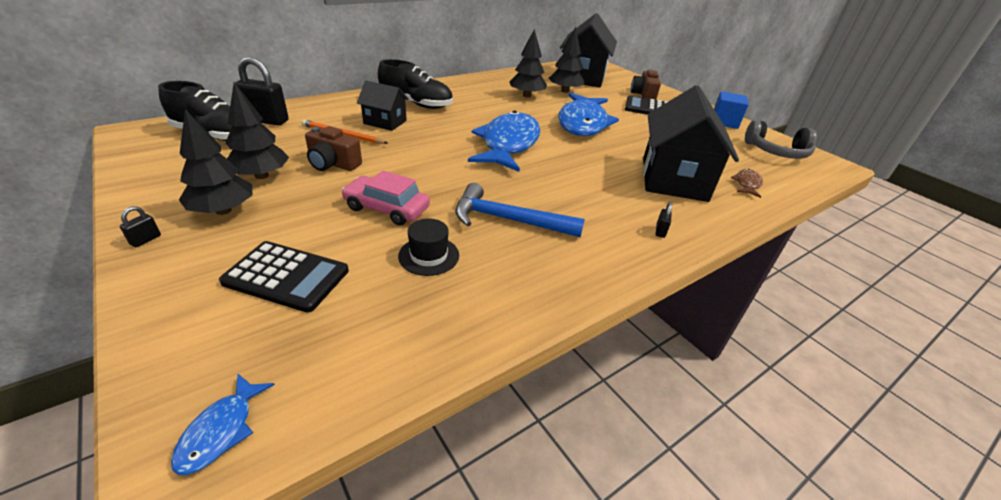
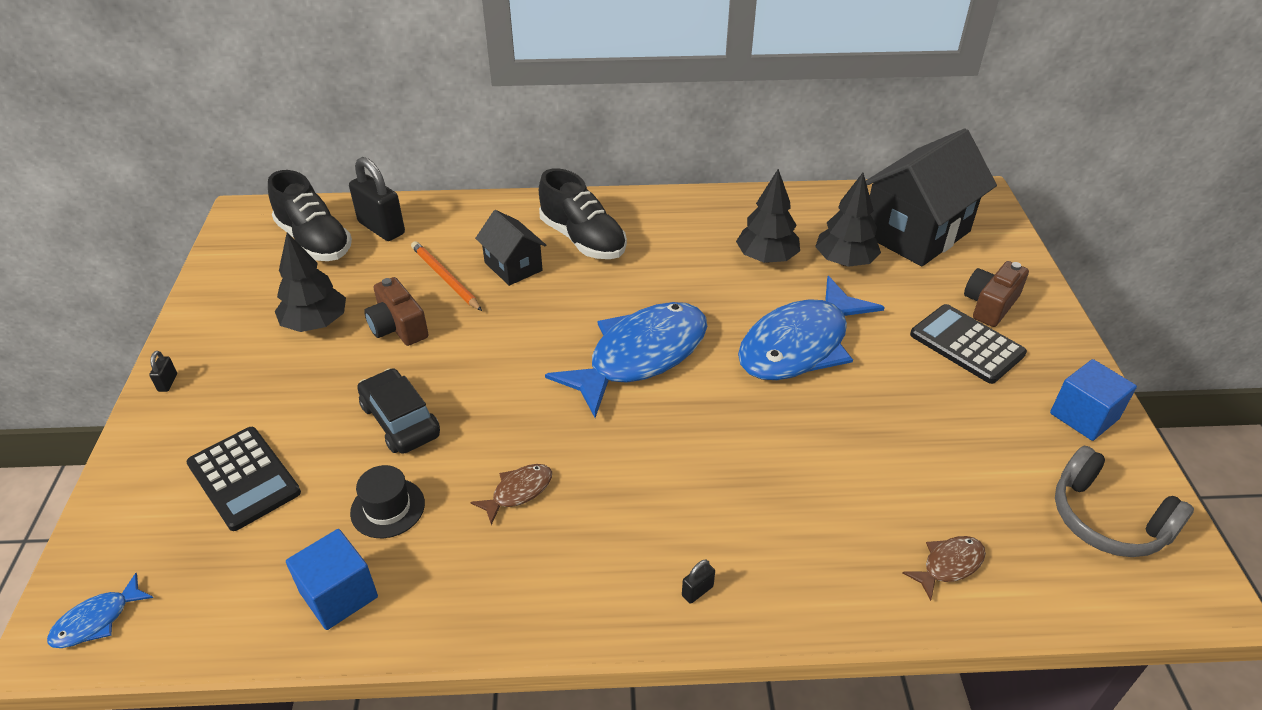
camera: 35 degrees right, 5 degrees up
(146, 240) = (168, 382): black padlock -> black padlock turned 60 degrees counterclockwise
(223, 210) = (250, 365): black tree -> none
(387, 208) = (400, 420): pink car -> black car
(445, 316) = (339, 595): none -> blue cube
(509, 220) = (518, 492): blue hammer -> brown fish
(674, 179) = (827, 508): black house -> none

